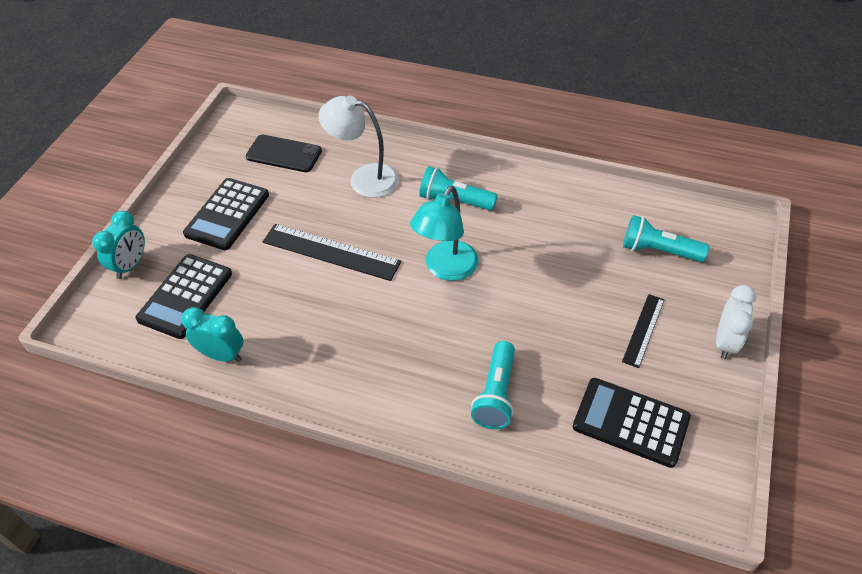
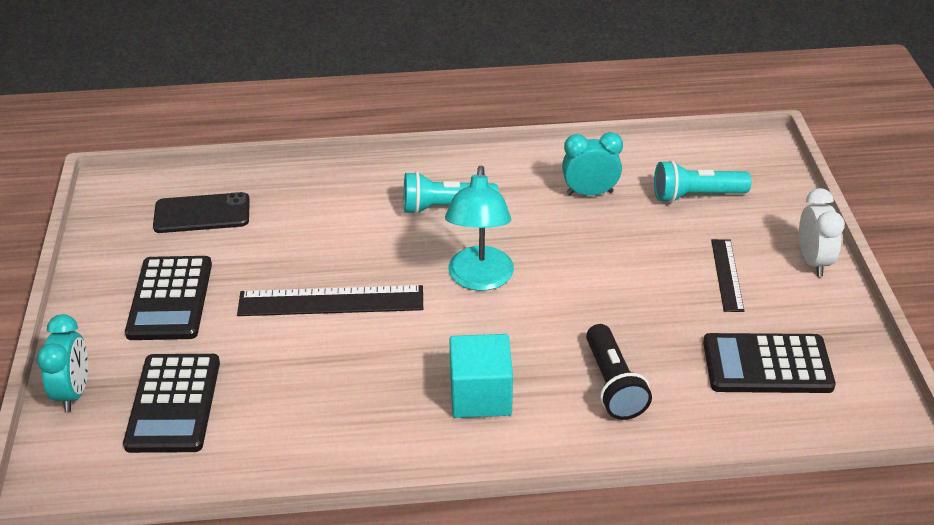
camera: 25 degrees left, 10 degrees down
(222, 355) = (264, 451): turquoise clock -> turquoise clock (589, 193)
(364, 178) = (322, 213): white lamp -> none
(392, 366) = (480, 395): none -> turquoise cube
(496, 394) = (613, 385): turquoise flashlight -> black flashlight

